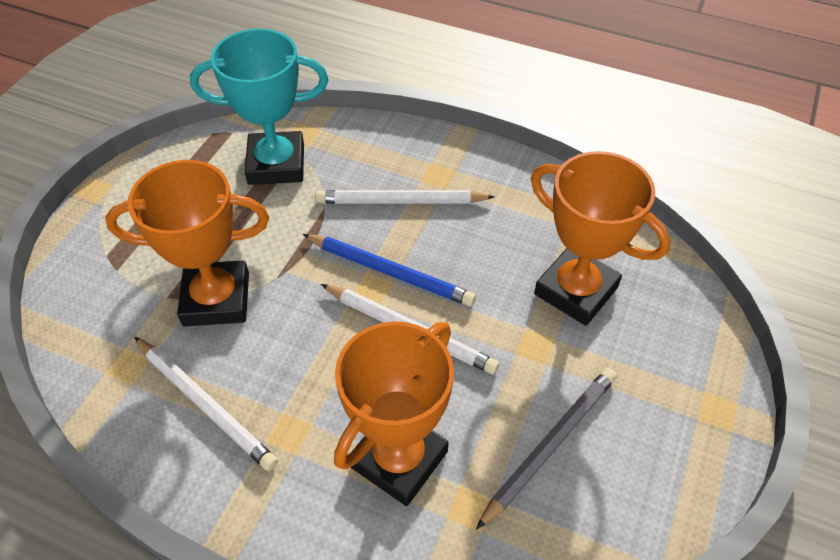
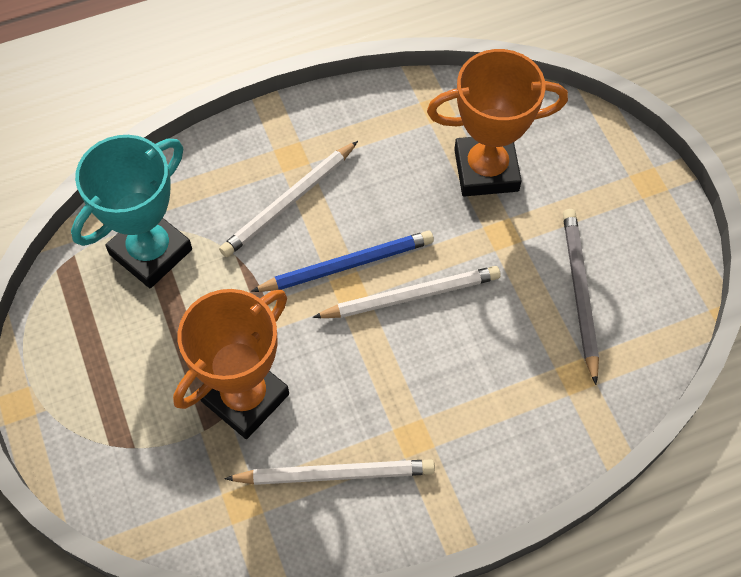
camera: 45 degrees left, 10 degrees up
(398, 459) = (502, 387): orange trophy -> none

